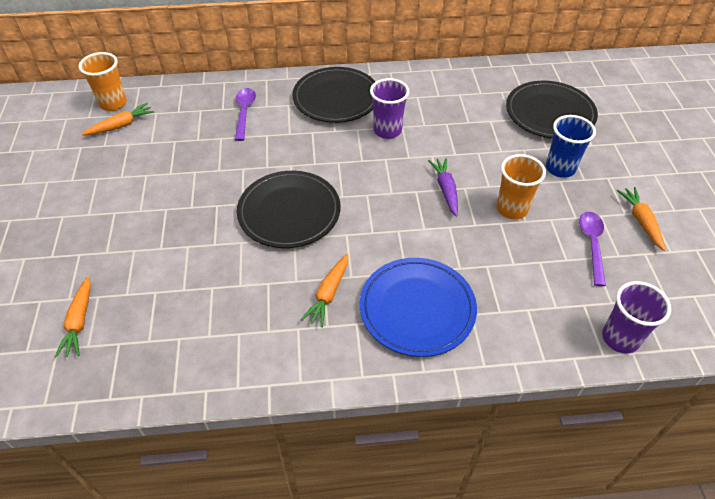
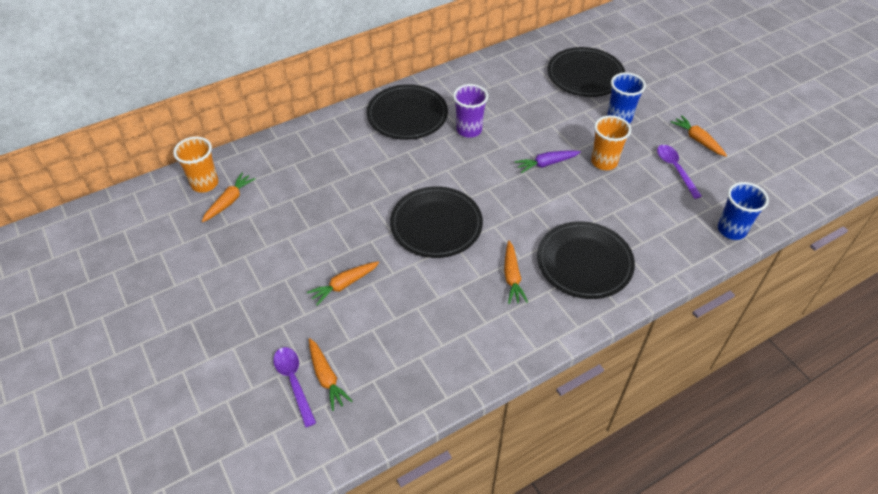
camera: 25 degrees left, 0 degrees up
(161, 238) = (344, 285): none -> orange carrot
(244, 112) = (335, 153): purple spoon -> purple spoon (294, 381)
(417, 309) = (584, 262): blue plate -> black plate
(445, 190) = (546, 164): purple carrot -> purple carrot turned 75 degrees counterclockwise
(620, 338) = (731, 230): purple cup -> blue cup

